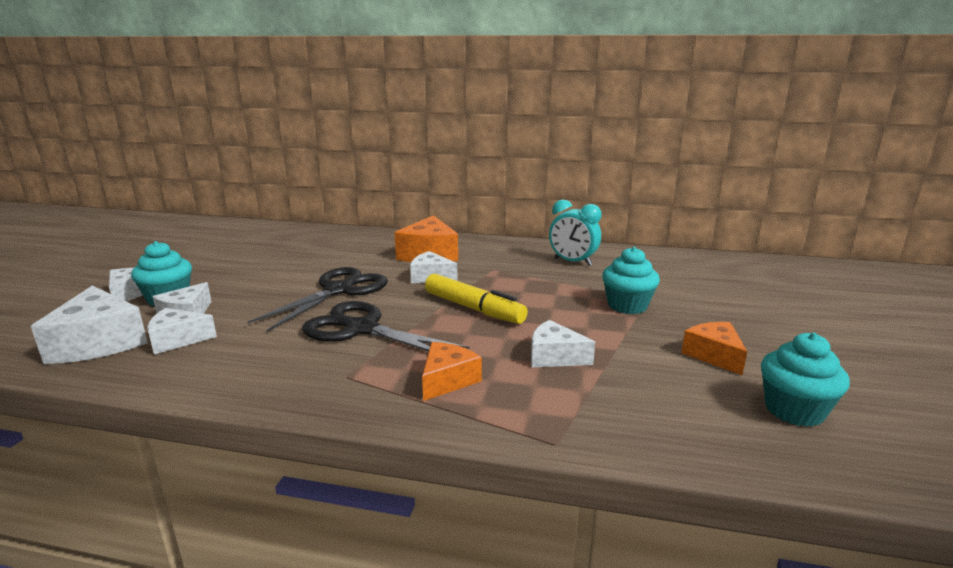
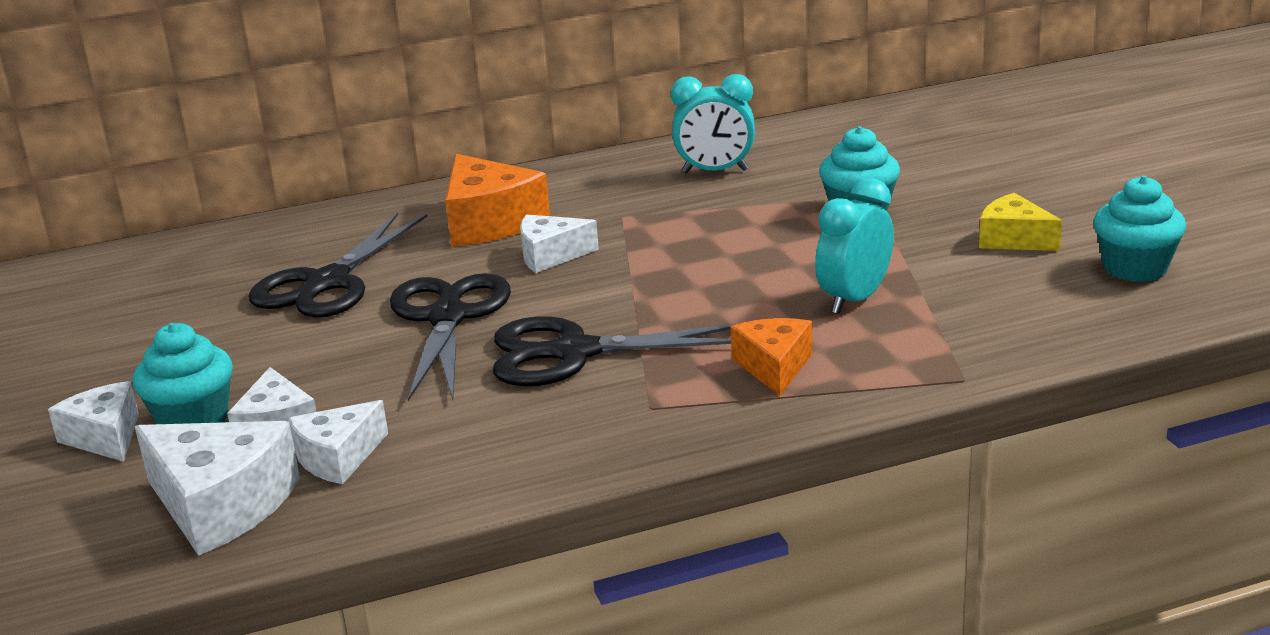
camera: 30 degrees left, 5 degrees up
(321, 259) = (327, 283): none -> black scissors
(473, 309) = (678, 278): yellow marker -> none
(554, 357) = (854, 300): white cheese -> turquoise clock
(714, 355) = (1013, 239): orange cheese -> yellow cheese

